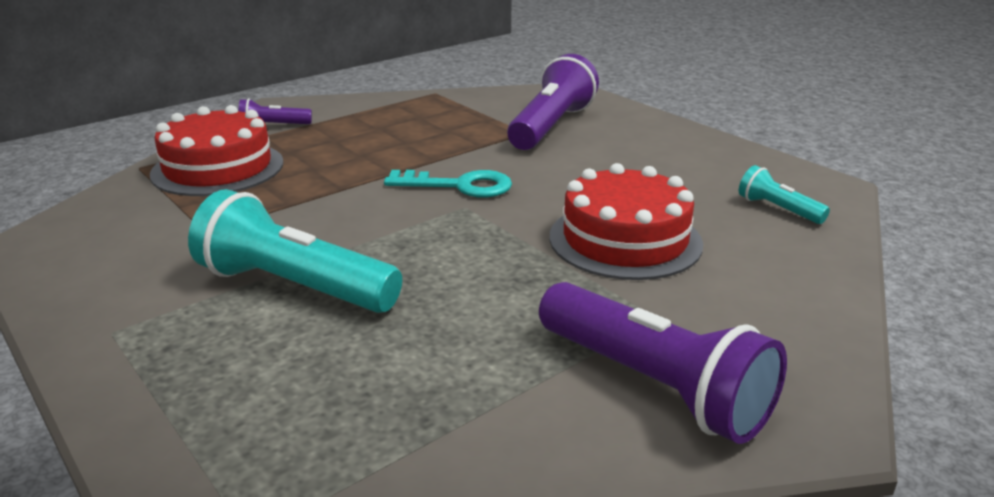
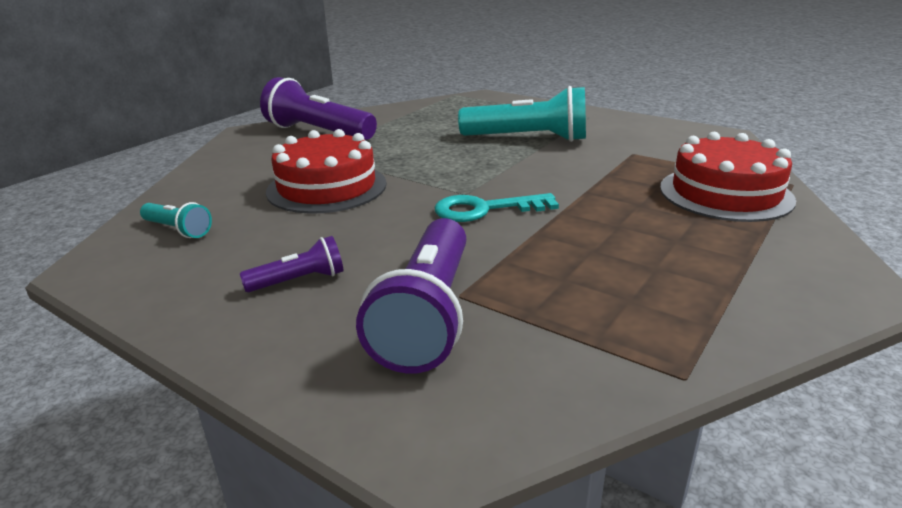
camera: 165 degrees right, 0 degrees up
(273, 126) = (785, 250): purple flashlight -> purple flashlight (299, 280)

